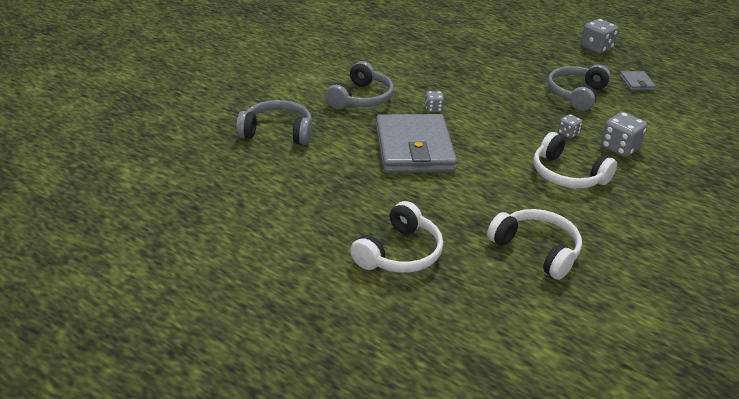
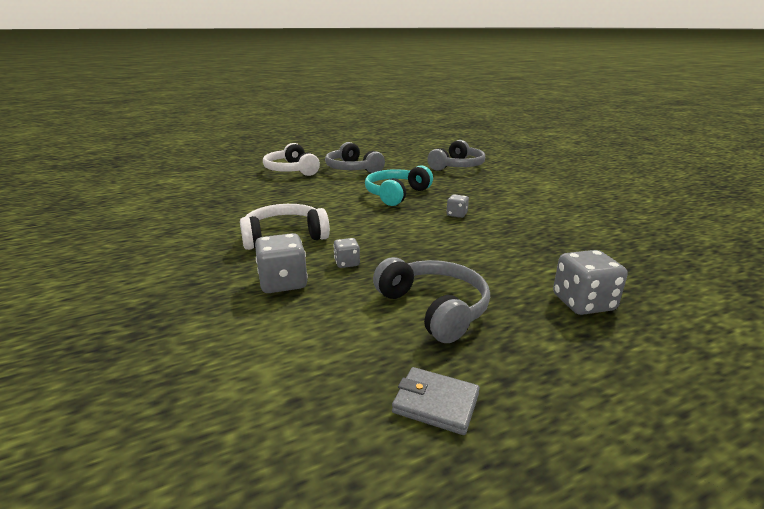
camera: 120 degrees right, 10 degrees down
(361, 98) = (495, 194): grey headphones -> grey headphones (352, 169)
(414, 148) = (396, 194): grey wallet -> turquoise headphones
(537, 250) = (230, 199): white headphones -> none
(596, 48) = (635, 432): grey dice -> grey dice (583, 303)

